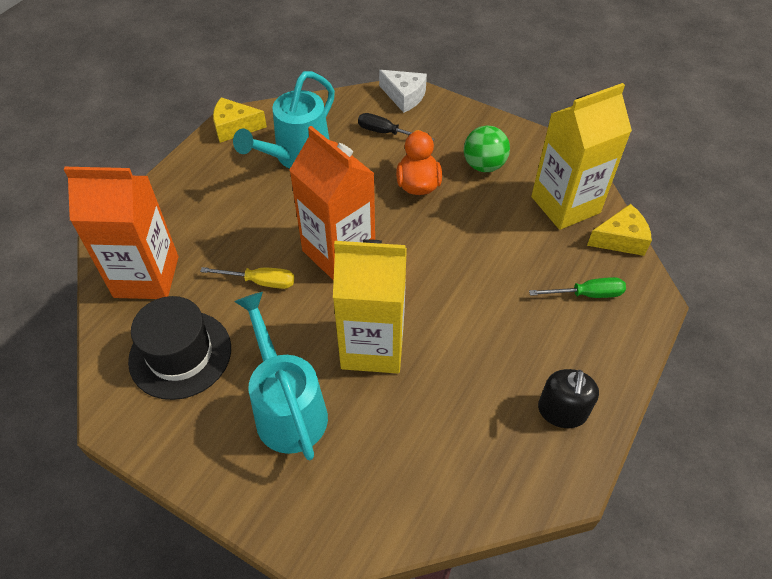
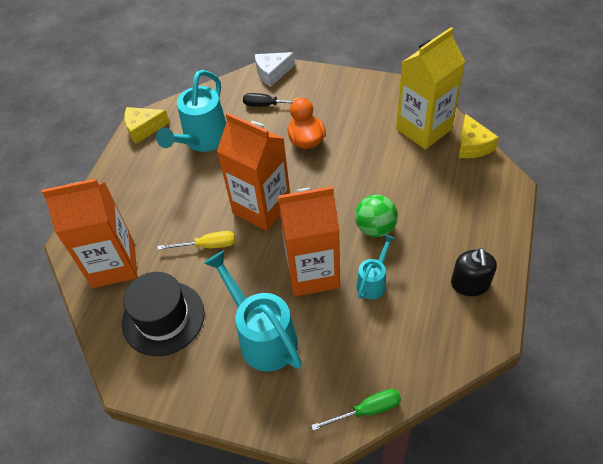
camera: 10 degrees left, 0 degrees up
(372, 346) = (312, 273): yellow carton -> orange carton
(404, 96) = (272, 73): white cheese -> white cheese turned 135 degrees clockwise
(442, 377) = (373, 282): none -> turquoise watering can
(484, 165) = (352, 113): green ball -> green ball (375, 228)
(587, 294) = (461, 193): green screwdriver -> green screwdriver (367, 410)
(620, 239) = (472, 145): yellow cheese -> yellow cheese turned 105 degrees clockwise

